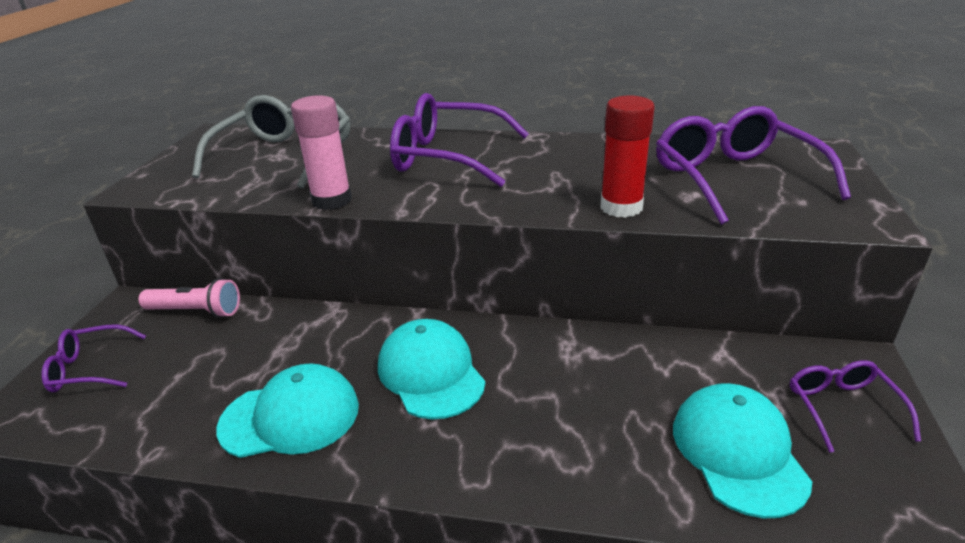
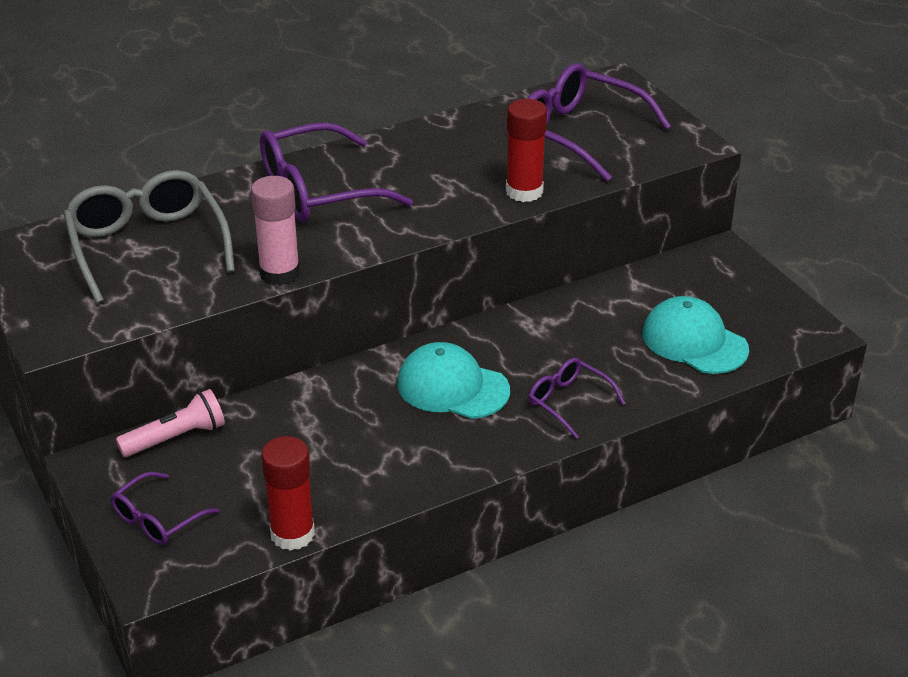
camera: 40 degrees left, 5 degrees up
(135, 441) = (292, 534): none -> red glue stick
(290, 416) = (388, 462): turquoise cap -> none
(842, 408) = (730, 288): purple glasses -> purple glasses (568, 402)

